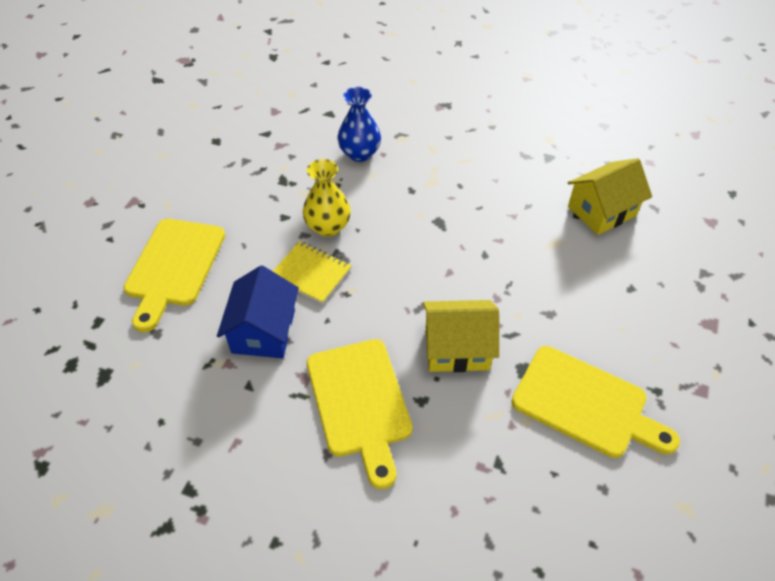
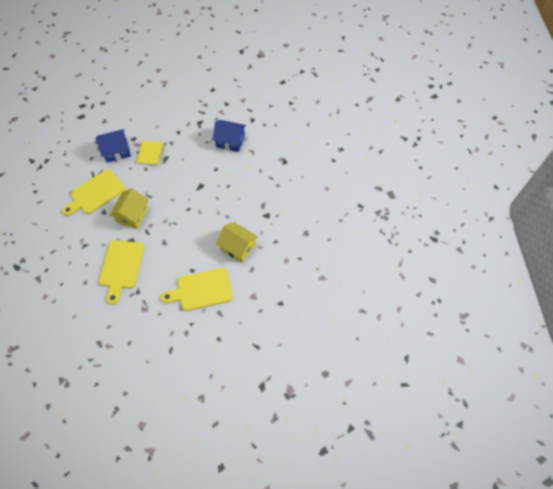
camera: 65 degrees right, 10 degrees up
(174, 267) = (136, 110): yellow cutting board -> yellow cutting board (202, 290)
(328, 227) = (179, 148): yellow vase -> none
(359, 153) = (230, 141): blue vase -> blue house
(457, 348) = (132, 215): yellow house -> yellow house turned 45 degrees clockwise

